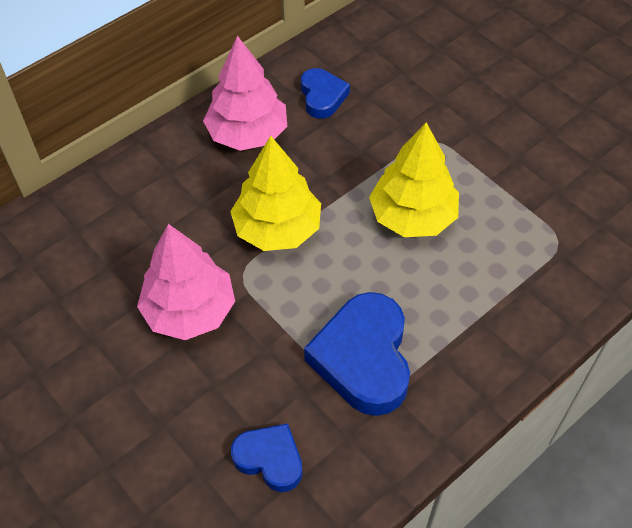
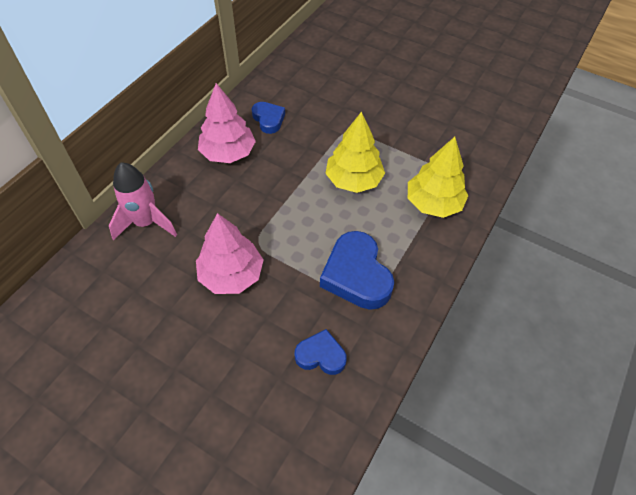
camera: 20 degrees left, 0 degrees up
(103, 208) = (146, 223): none -> pink rocket
(277, 229) = (270, 208): yellow tree -> yellow tree (433, 203)

